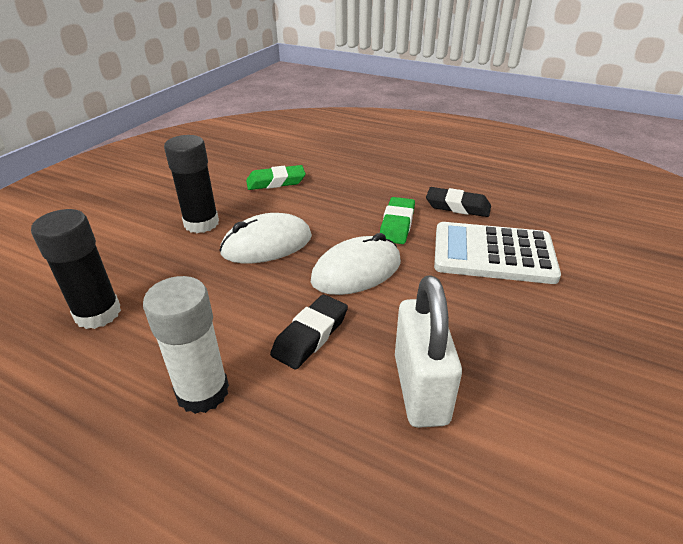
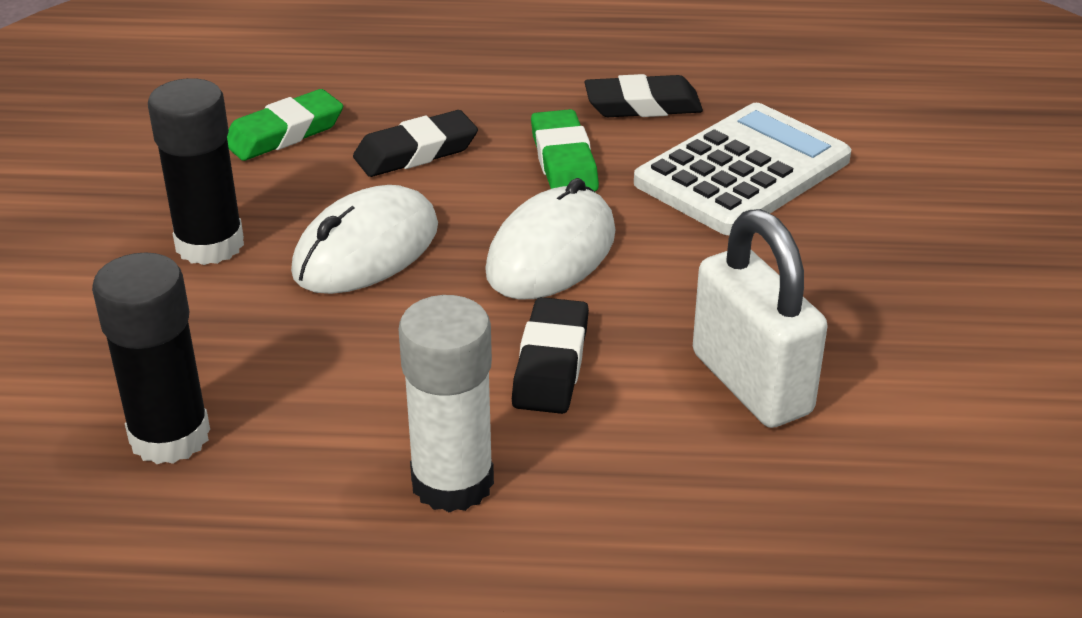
camera: 25 degrees left, 0 degrees up
(327, 204) = (416, 152): none -> black eraser
(493, 254) = (742, 171): white calculator -> white calculator turned 150 degrees clockwise

